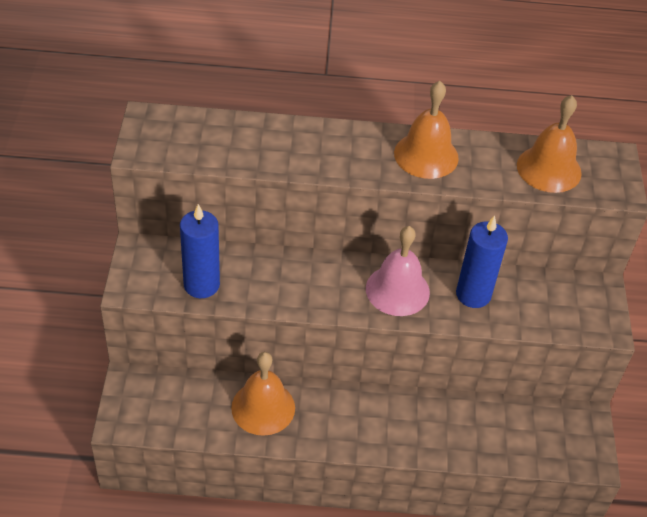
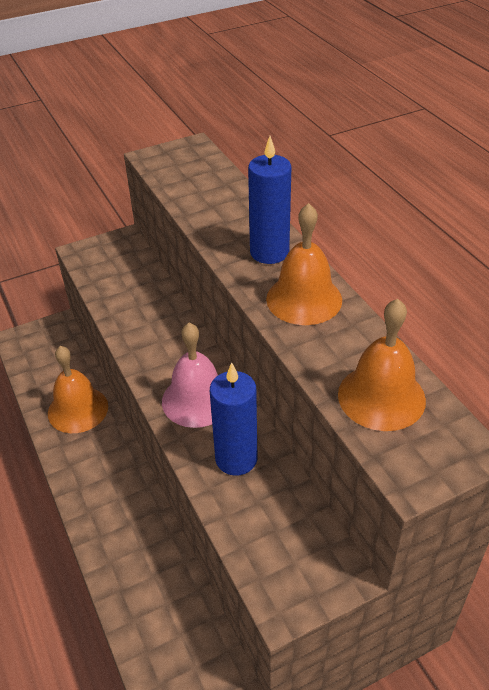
camera: 65 degrees right, 5 degrees down
(201, 285) = (111, 283): blue candle -> blue candle (269, 252)

